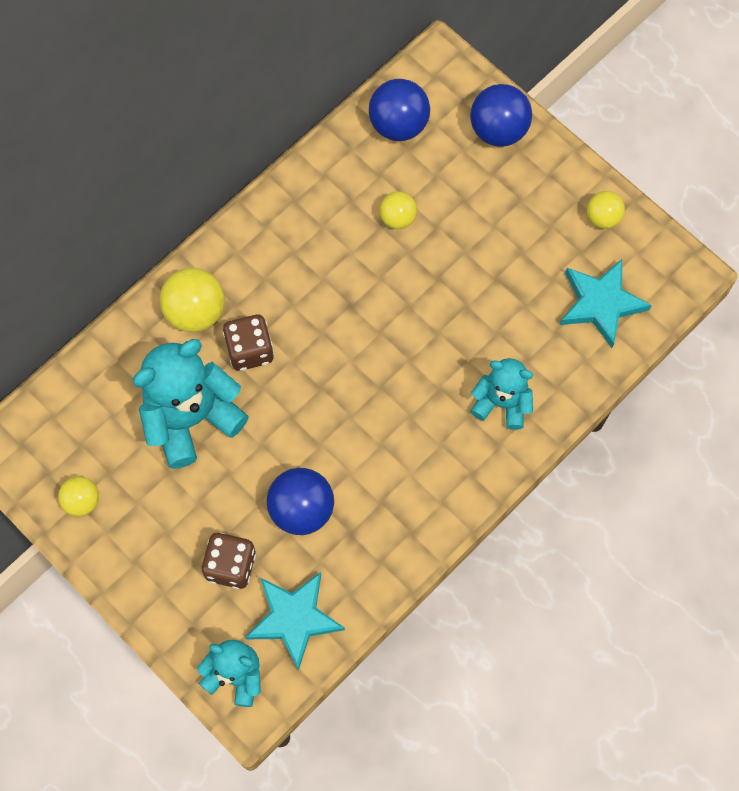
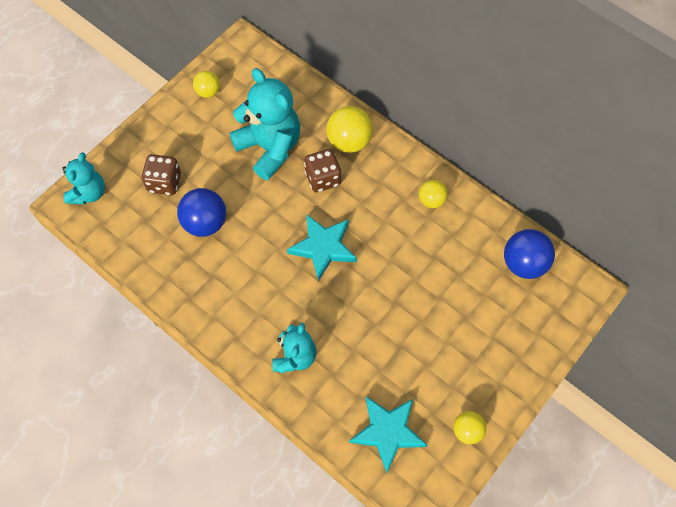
camera: 85 degrees right, 5 degrees down
(294, 618) = (127, 225): turquoise star -> turquoise star (323, 247)
(397, 218) = (442, 269): yellow ball -> yellow ball (431, 200)
(498, 130) = (534, 340): blue ball -> none

